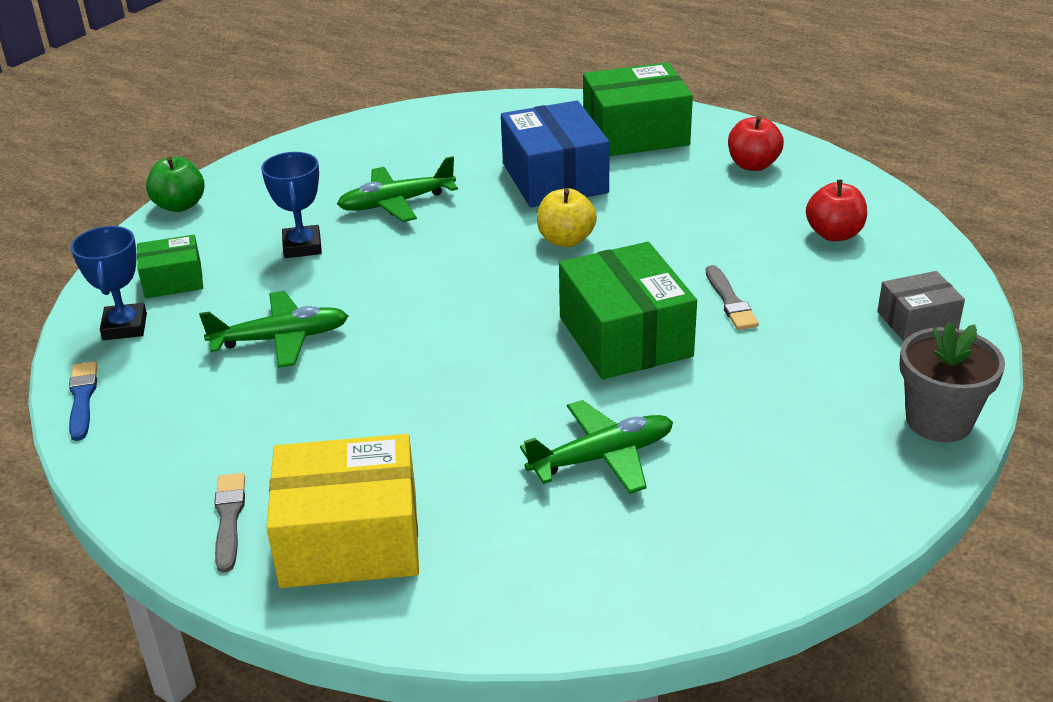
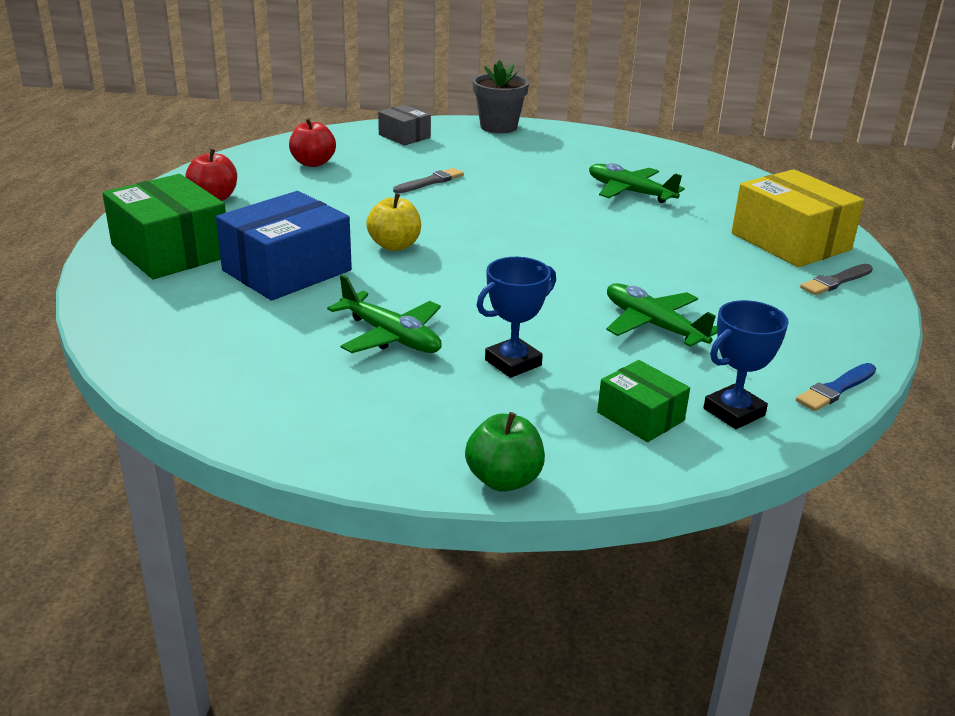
camera: 120 degrees left, 5 degrees down
(625, 337) = (505, 205): green box -> none

